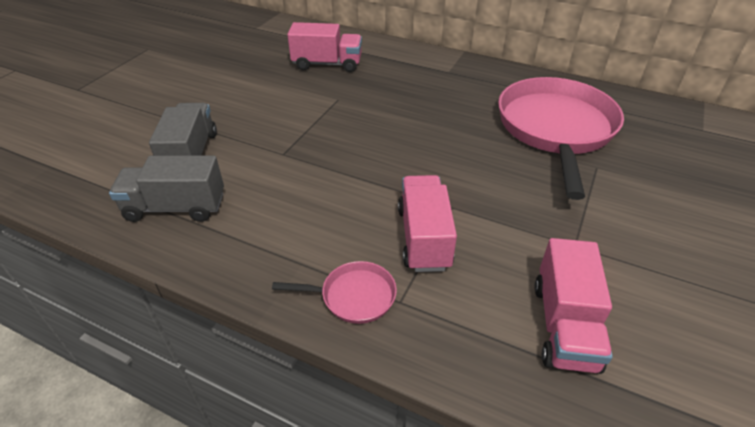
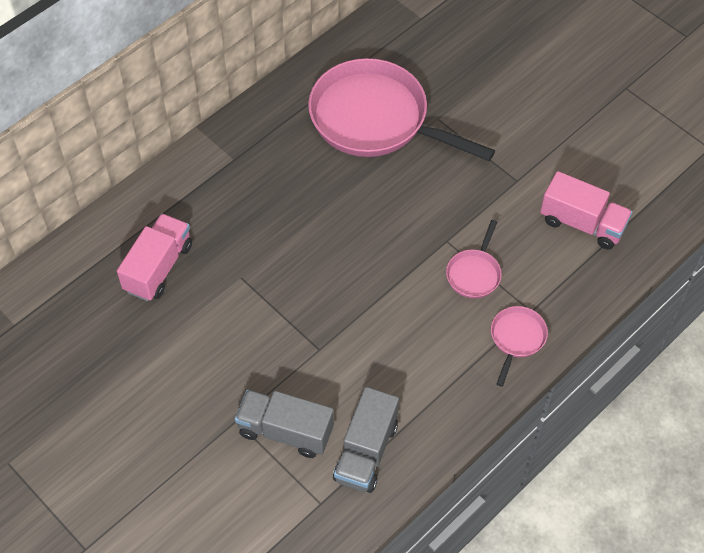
camera: 70 degrees left, 15 degrees up
(424, 238) = (474, 273): pink truck -> pink pan

